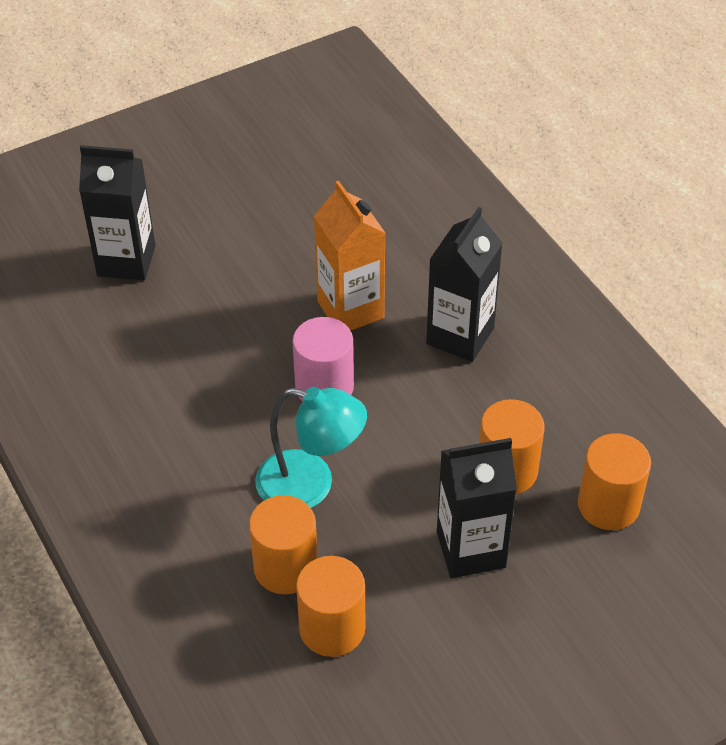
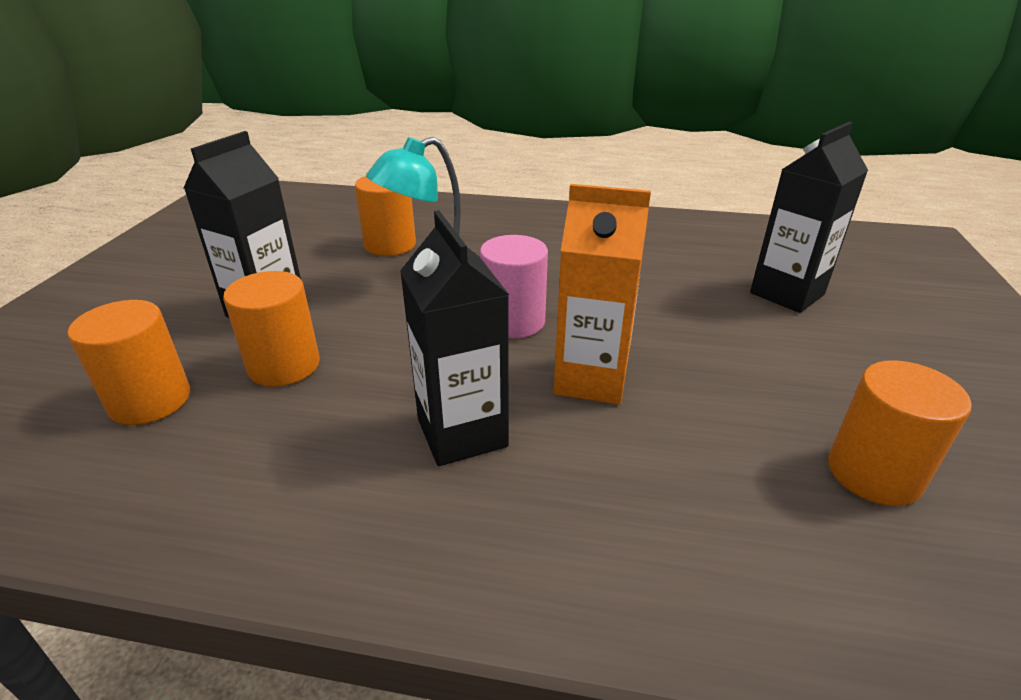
camera: 130 degrees right, 15 degrees down
(332, 628) = (325, 242): orange cylinder -> orange cylinder (873, 473)

